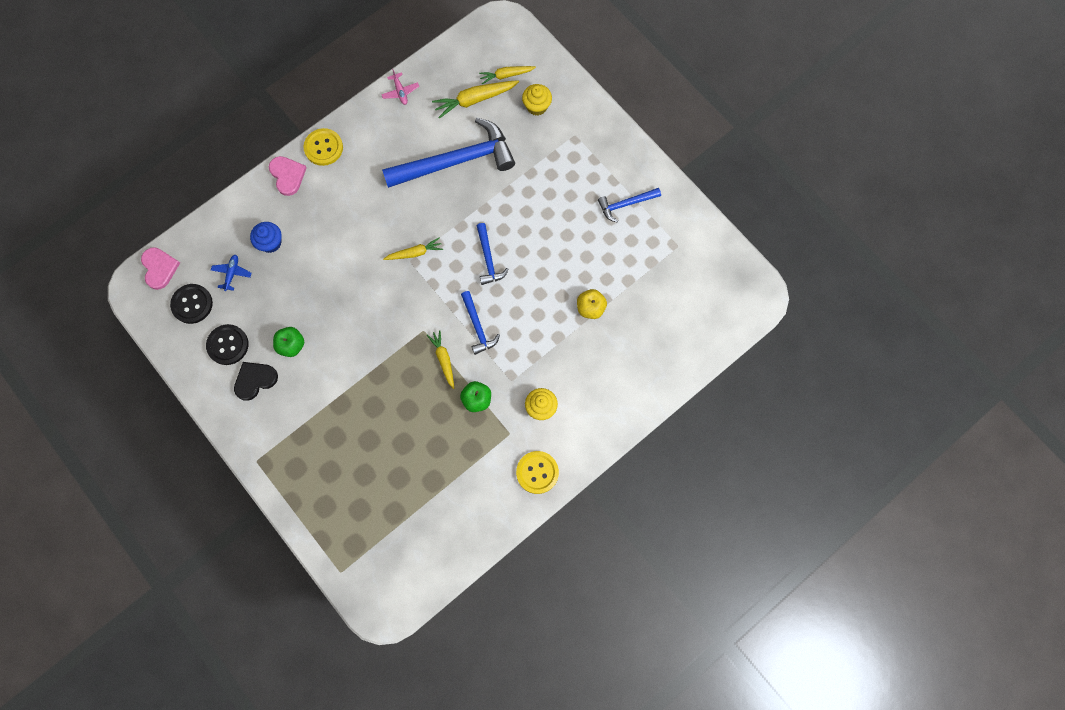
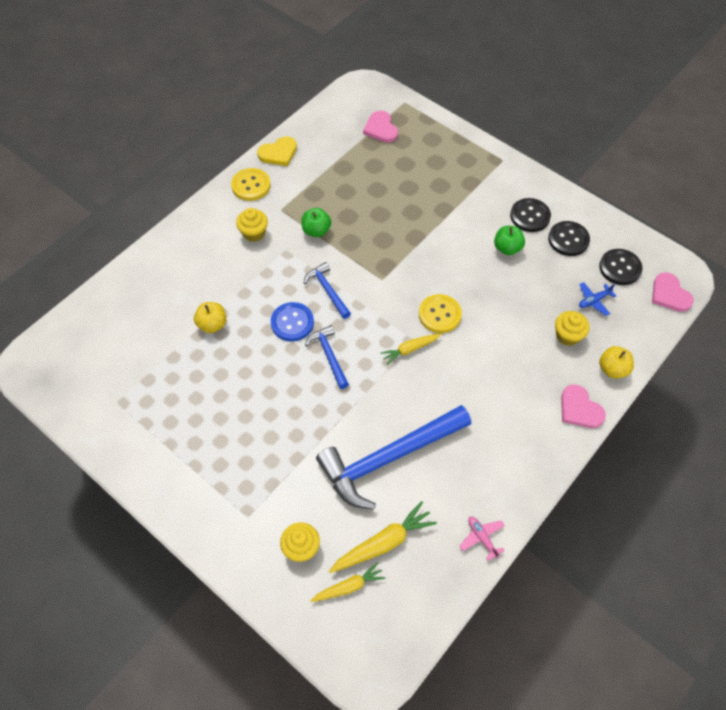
camera: 170 degrees right, 15 degrees down
(232, 273) = (594, 300): blue plane -> blue plane turned 60 degrees clockwise
(245, 205) = (612, 369): none -> yellow apple
(255, 380) = (530, 216): black heart -> black button
(270, 243) = (567, 336): blue cupcake -> yellow cupcake
(323, 148) = (551, 448): yellow button -> yellow button (439, 314)
(378, 533) = (381, 129): none -> pink heart
(443, 359) = (355, 258): yellow carrot -> none
(501, 515) = (278, 153): none -> yellow heart
(516, 297) = (292, 322): none -> blue button
(625, 204) = (179, 439): blue hammer -> none

